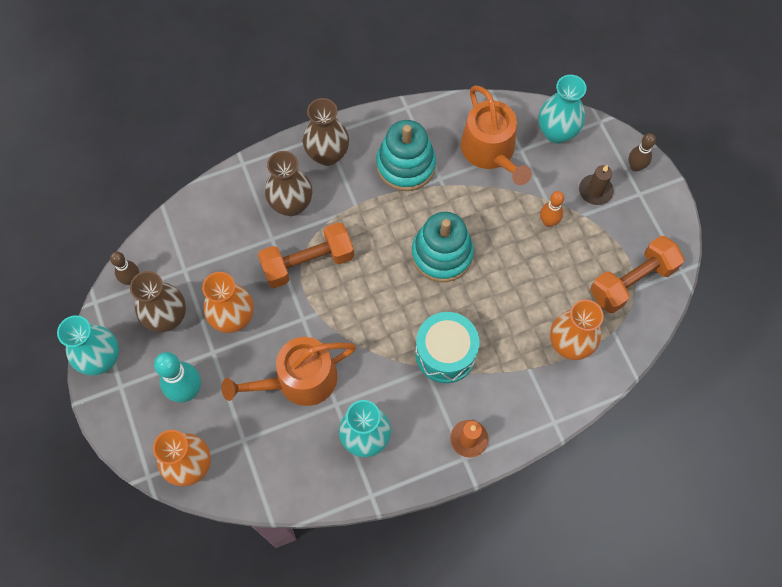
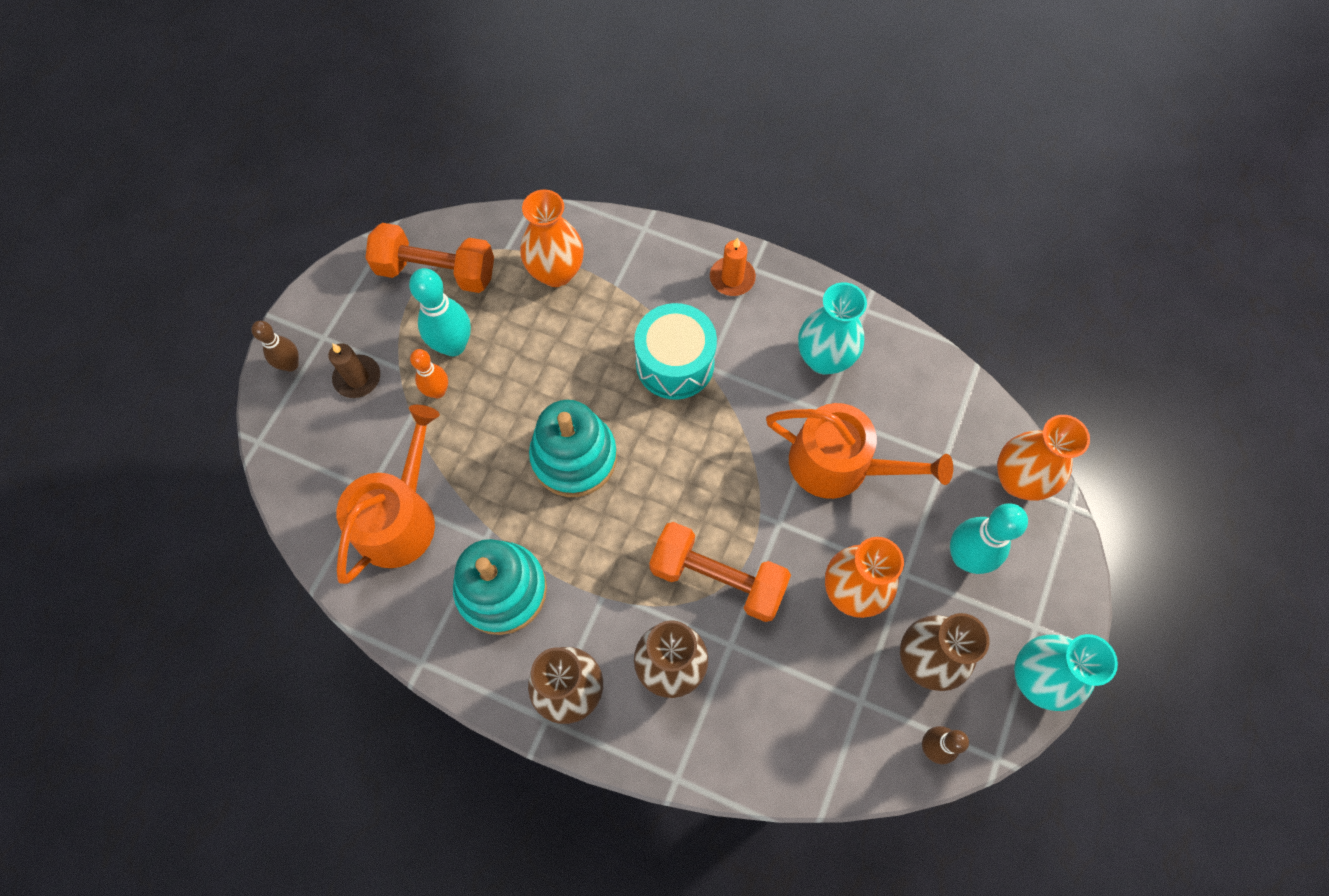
camera: 135 degrees left, 0 degrees up
(556, 132) = (312, 472): turquoise vase -> none
(571, 251) = (453, 345): none -> turquoise bowling pin

